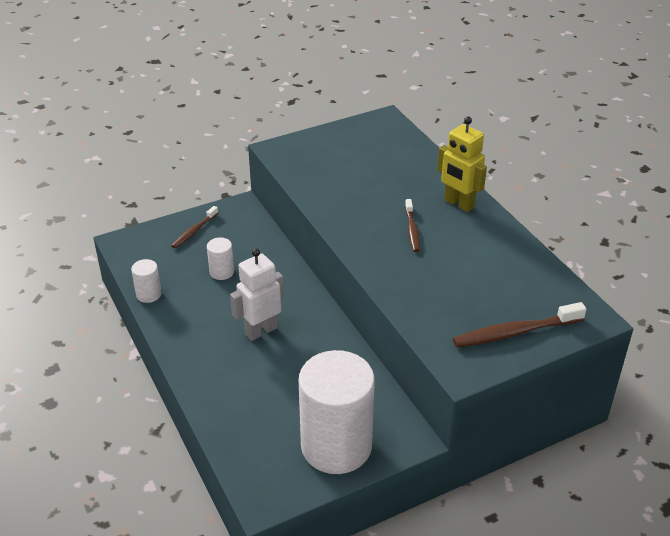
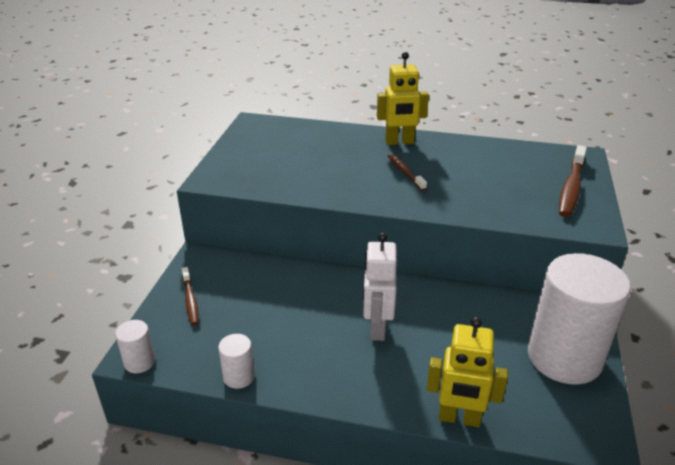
camera: 50 degrees left, 5 degrees down
(212, 415) = (459, 418): none -> yellow robot
(222, 272) = (270, 312): white cylinder -> white cylinder (139, 362)
(412, 230) = (405, 172): brown toothbrush -> brown toothbrush turned 150 degrees counterclockwise

